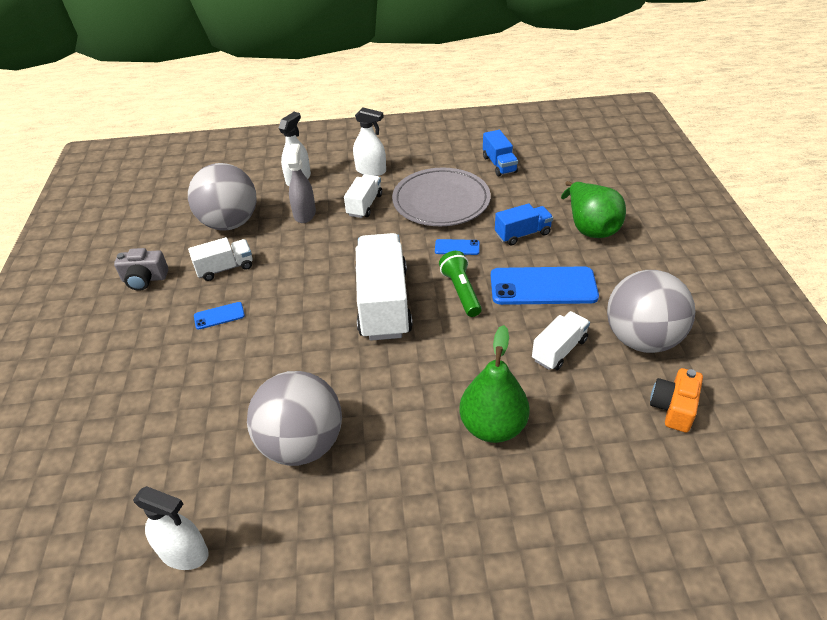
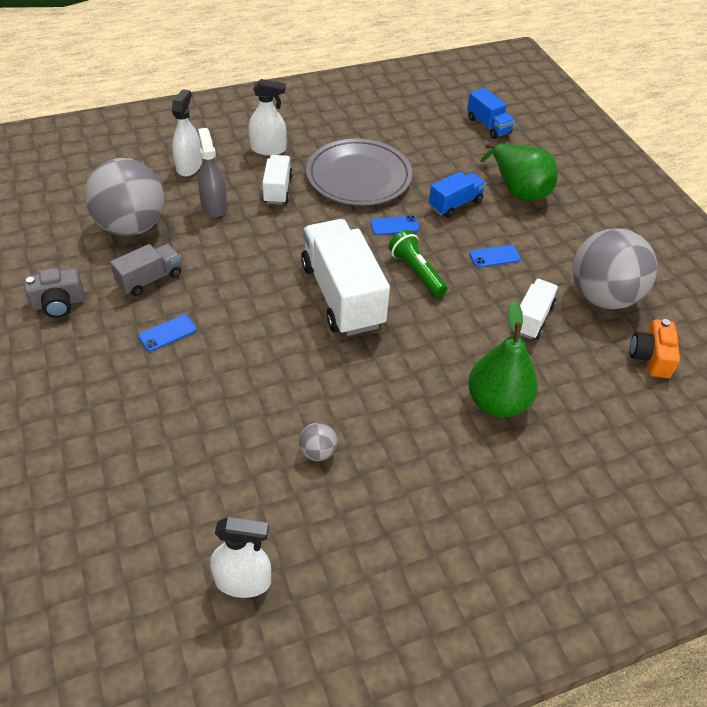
camera: 20 degrees left, 5 degrees up
(225, 268) = (150, 279): white truck -> grey truck
(302, 444) = (318, 452): grey ball -> grey ball, size x0.41
(499, 164) = (404, 130): blue truck -> blue truck (488, 125)
(543, 286) = (494, 256): blue phone -> blue phone, size x0.46

